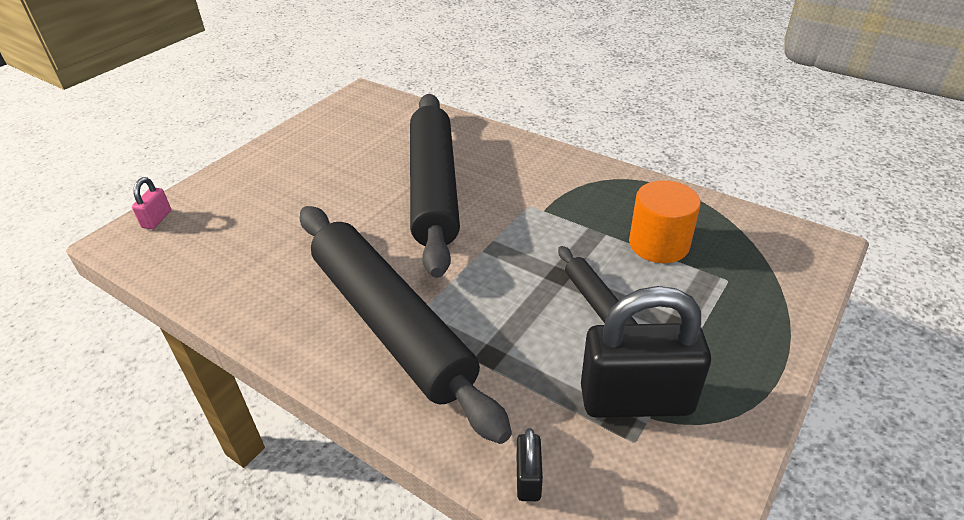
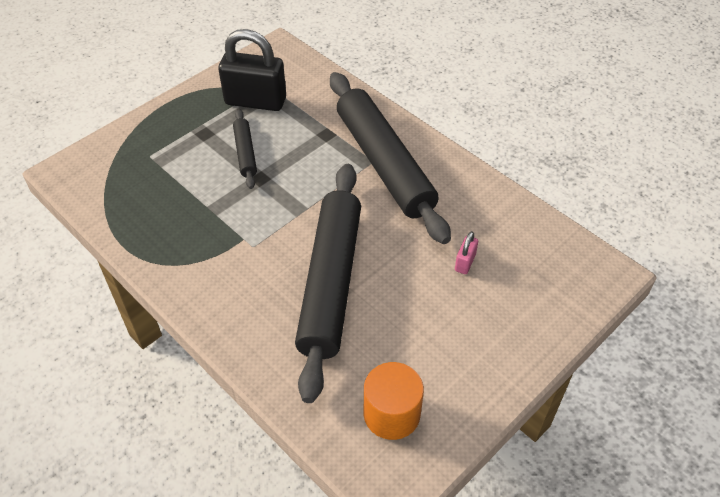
camera: 170 degrees left, 10 degrees up
(157, 219) = (587, 290): pink padlock -> pink padlock (465, 262)
(528, 479) = (326, 79): black padlock -> none
(659, 244) = (174, 190): orange cylinder -> orange cylinder (391, 414)

